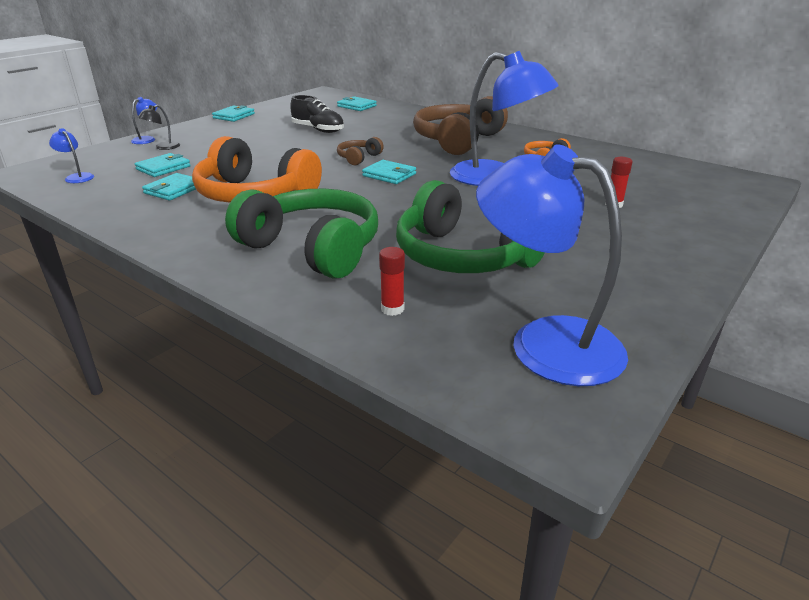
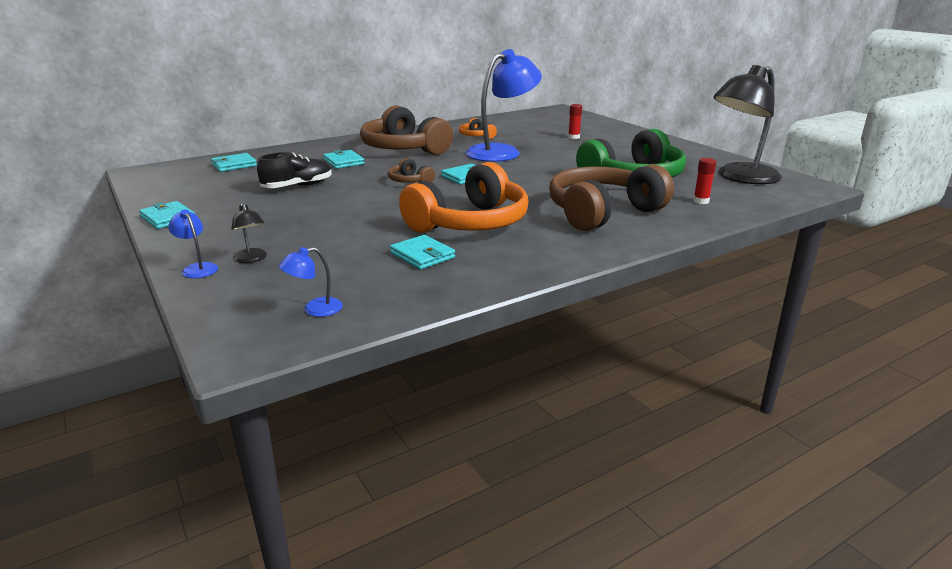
camera: 70 degrees left, 5 degrees down
(163, 168) = (339, 259): turquoise wallet -> turquoise wallet (344, 162)
(312, 248) = (602, 212): green headphones -> brown headphones
(544, 342) = (740, 177): blue lamp -> black lamp

